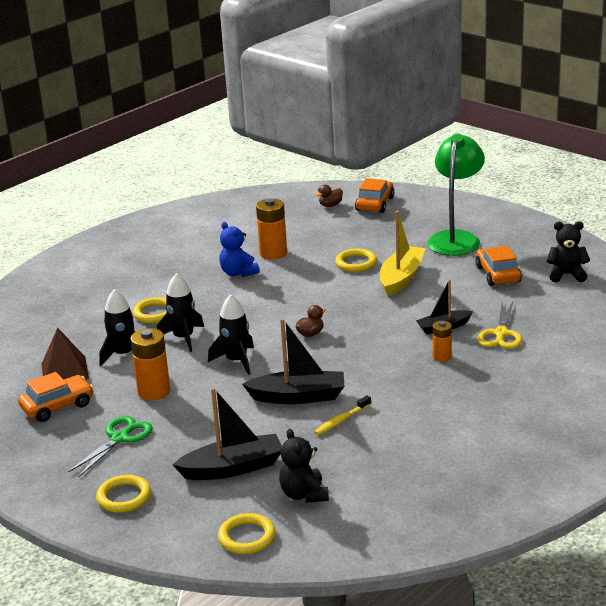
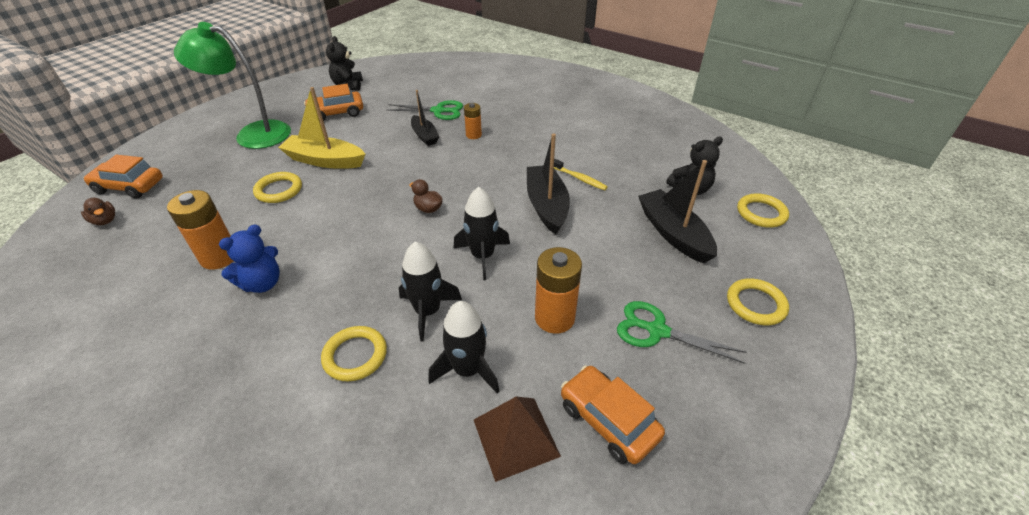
camera: 100 degrees left, 15 degrees up
(501, 334) = (439, 111): yellow scissors -> green scissors

